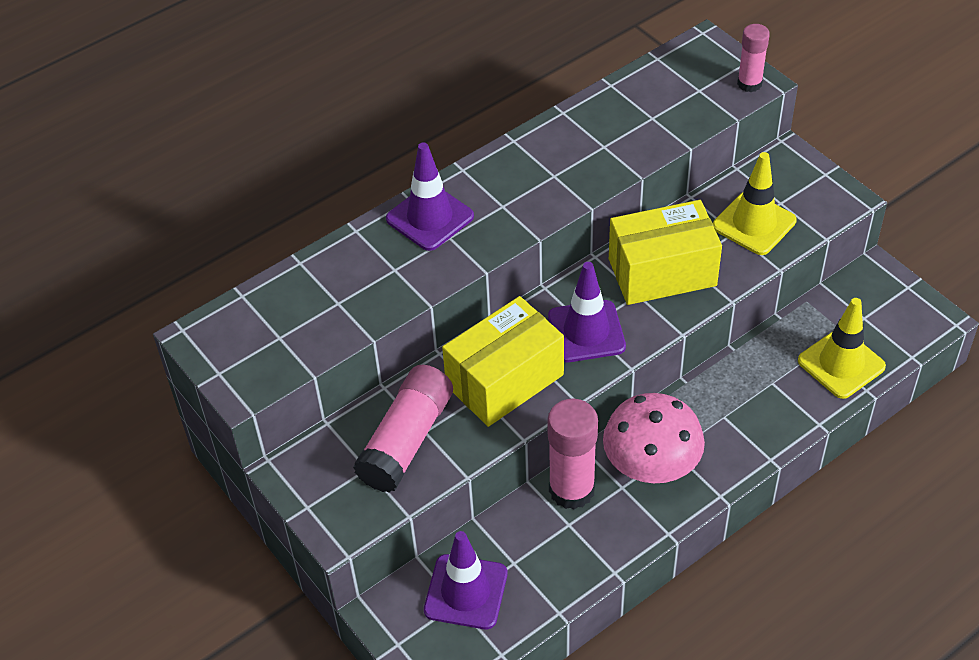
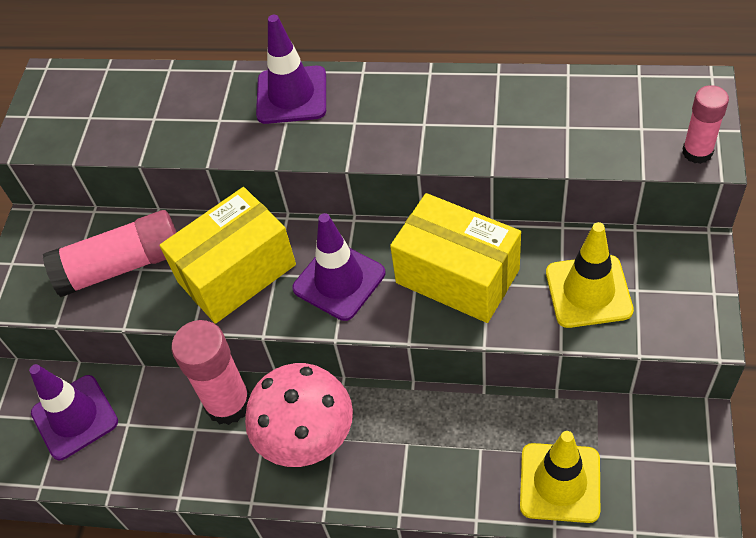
camera: 50 degrees right, 5 degrees up
(504, 380) = (236, 273): yellow box -> yellow box turned 45 degrees counterclockwise

